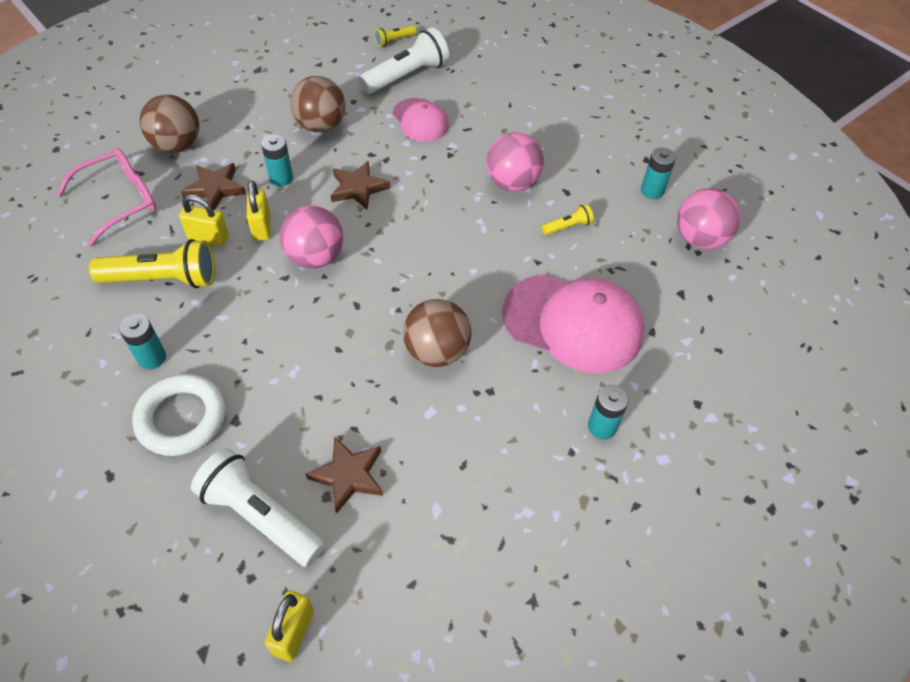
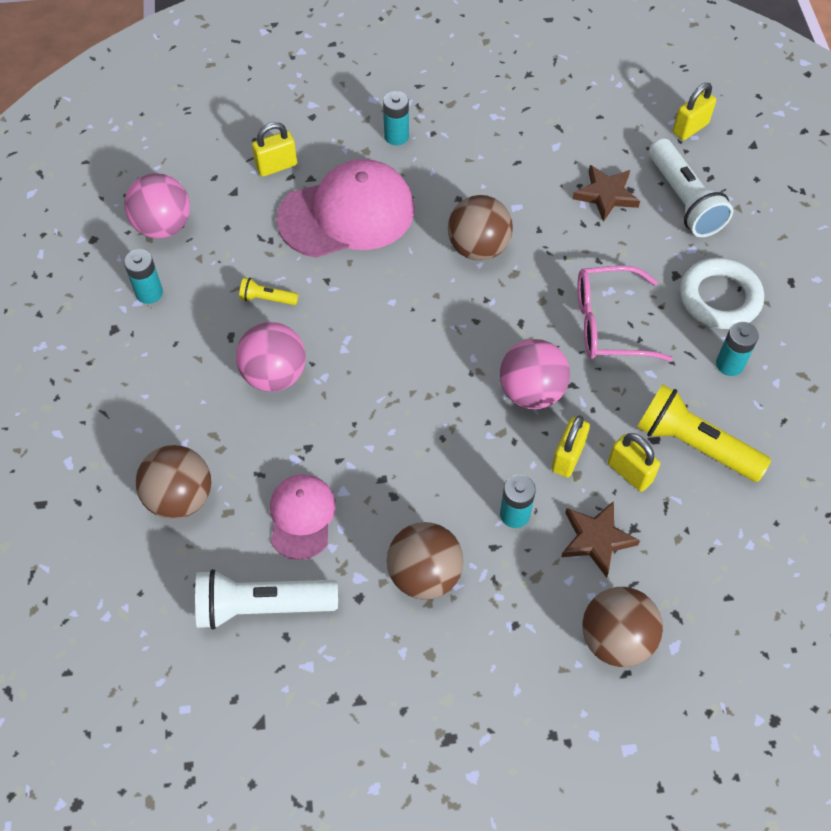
camera: 145 degrees left, 5 degrees up
(120, 201) = (712, 579): pink glasses -> pink glasses (609, 324)
(358, 188) = (438, 454): brown star -> none
(394, 41) = (225, 691): yellow flashlight -> none
(502, 99) = (180, 497): none -> brown ball
(573, 323) = (347, 214): pink cap -> pink cap turned 105 degrees clockwise
(673, 335) = (276, 166): none -> yellow padlock

